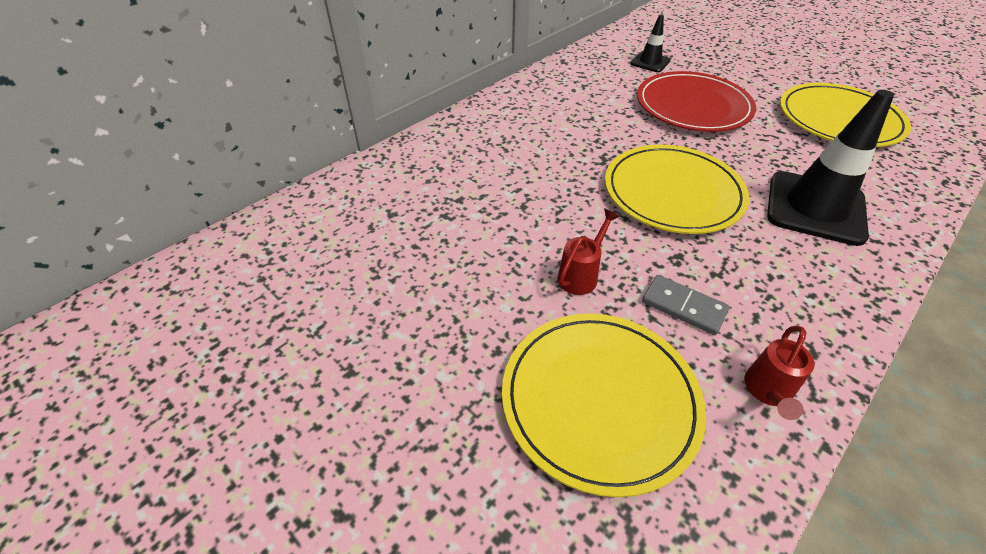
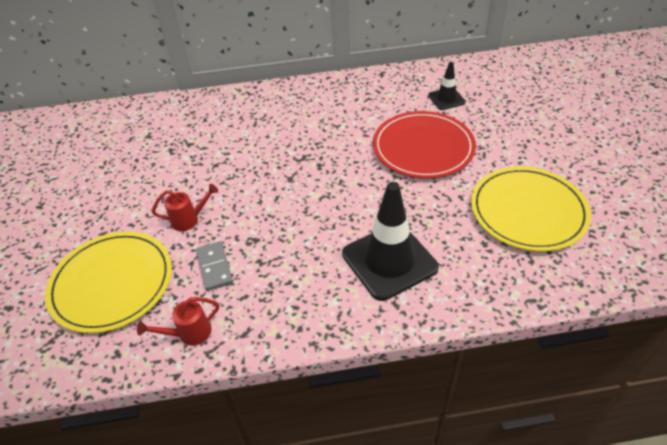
camera: 40 degrees right, 0 degrees up
(673, 192) = (311, 201): yellow plate -> none

